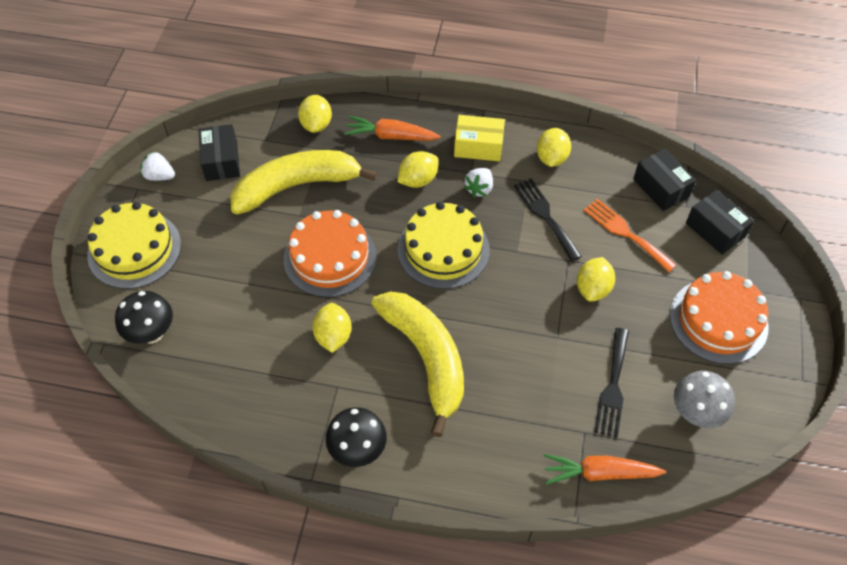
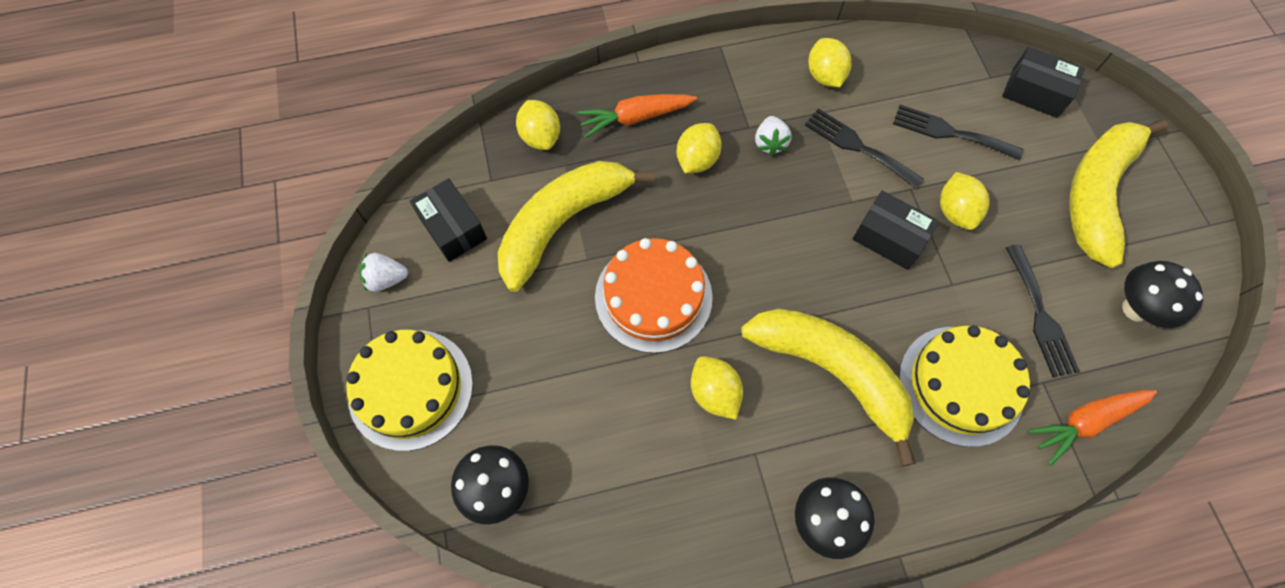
camera: 25 degrees left, 10 degrees up
(443, 249) = (774, 232): yellow cake -> yellow cake (960, 385)
(478, 146) = (739, 92): yellow box -> none
(625, 233) = (950, 132): orange fork -> black fork
(661, 188) = (955, 66): black box -> black box (889, 238)
(695, 413) = (1135, 309): grey mushroom -> black mushroom
(718, 320) = (1096, 194): orange cake -> yellow banana

